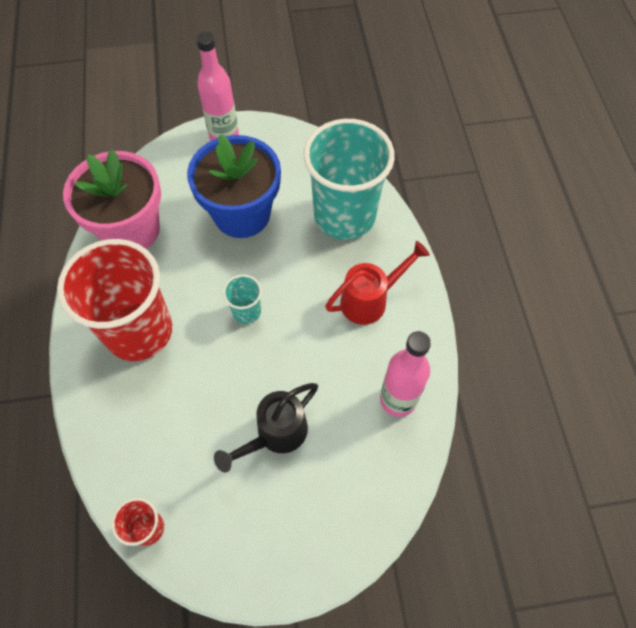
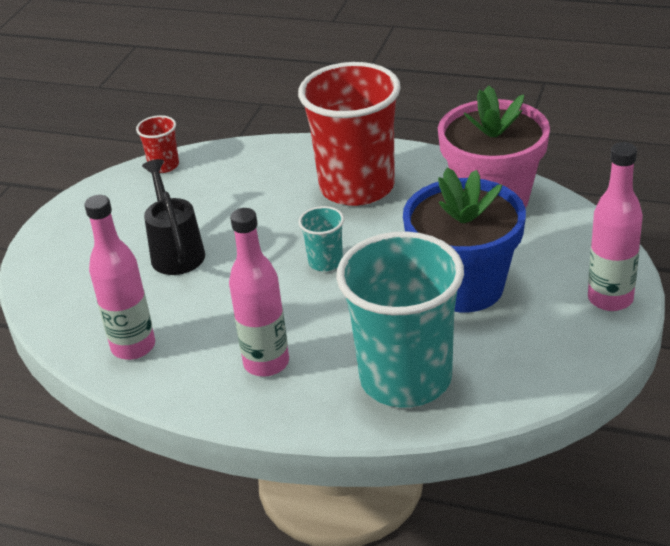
camera: 120 degrees right, 25 degrees down
(370, 300) = (266, 363): red watering can -> pink bottle

